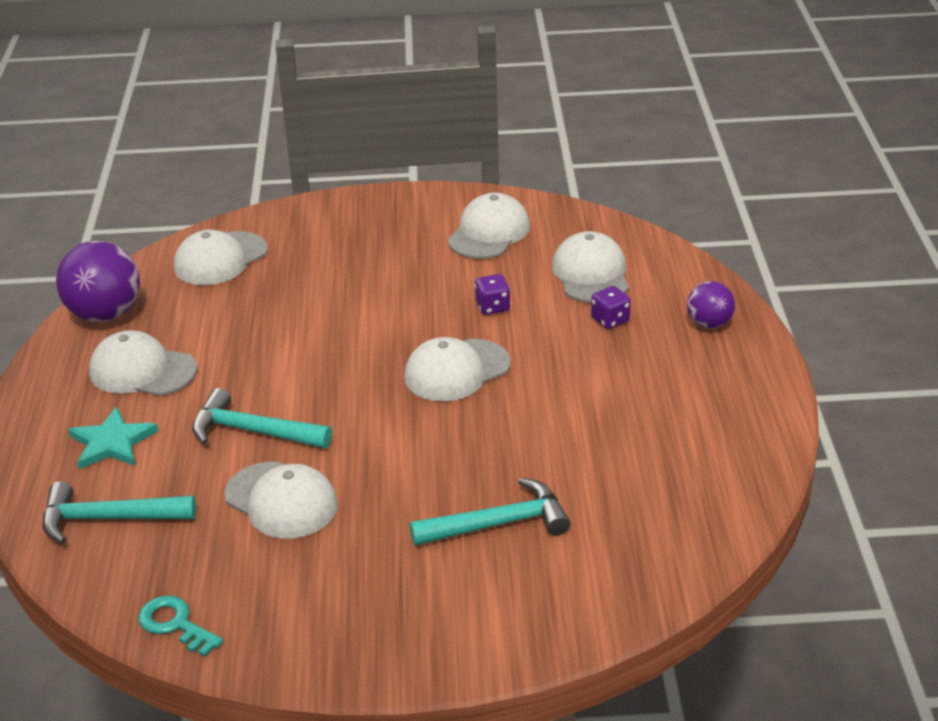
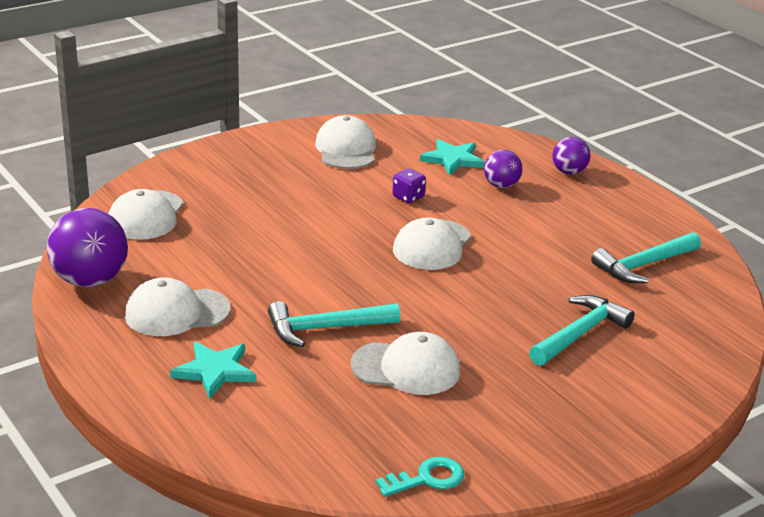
camera: 35 degrees left, 5 degrees down
(108, 519) = (280, 426): turquoise hammer -> turquoise hammer (644, 265)
(175, 624) = (427, 478): turquoise key -> turquoise key turned 150 degrees clockwise
(591, 274) = (452, 159): white cap -> turquoise star
(610, 320) = (501, 185): purple dice -> purple ball

